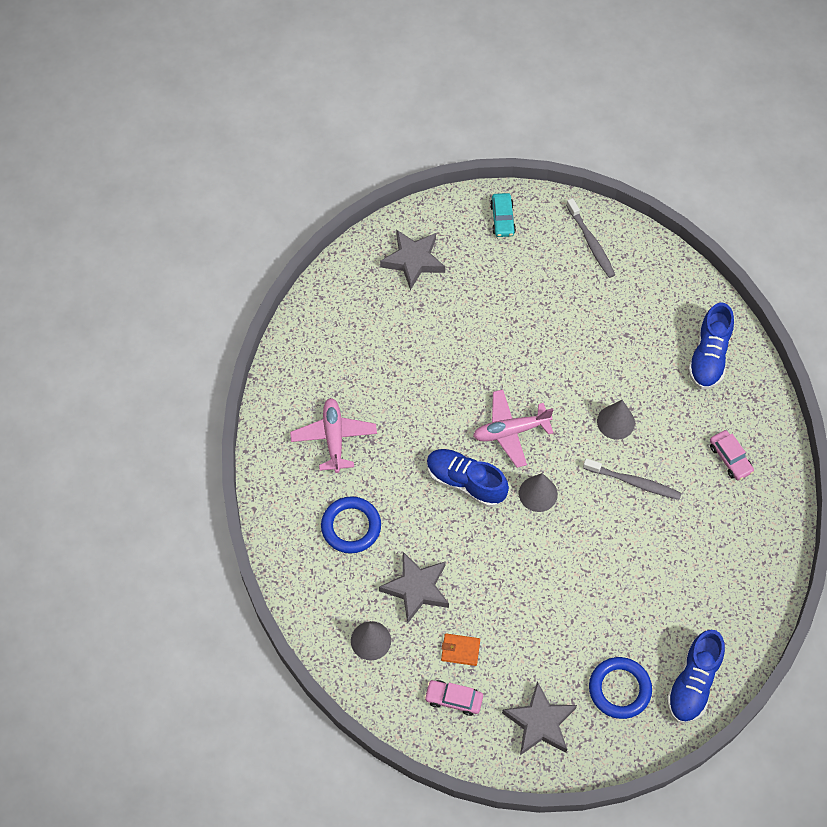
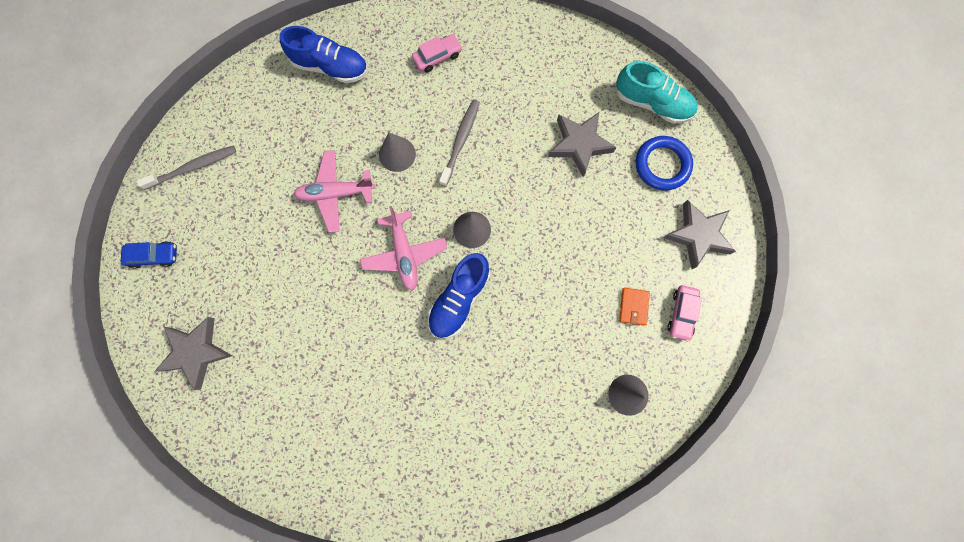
camera: 90 degrees left, 15 degrees up
(334, 438) = (407, 437): pink plane -> pink plane (335, 193)
(351, 527) = (508, 417): blue ring -> none
(416, 588) = (572, 349): grey star -> grey star (579, 144)
(502, 219) = (154, 256): turquoise car -> blue car
(693, 683) = (652, 103): blue shoe -> turquoise shoe

